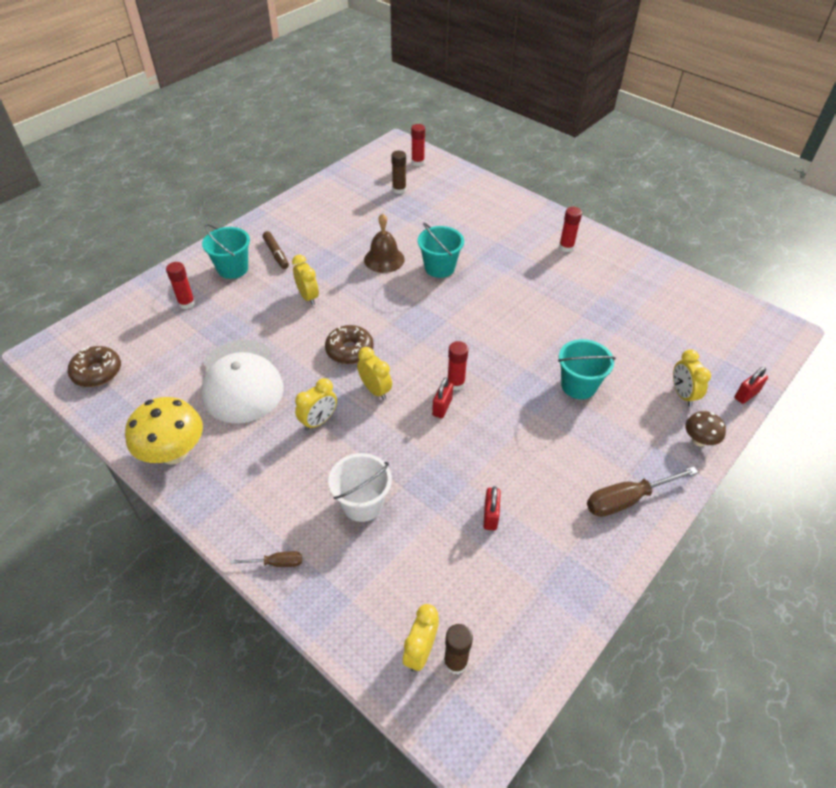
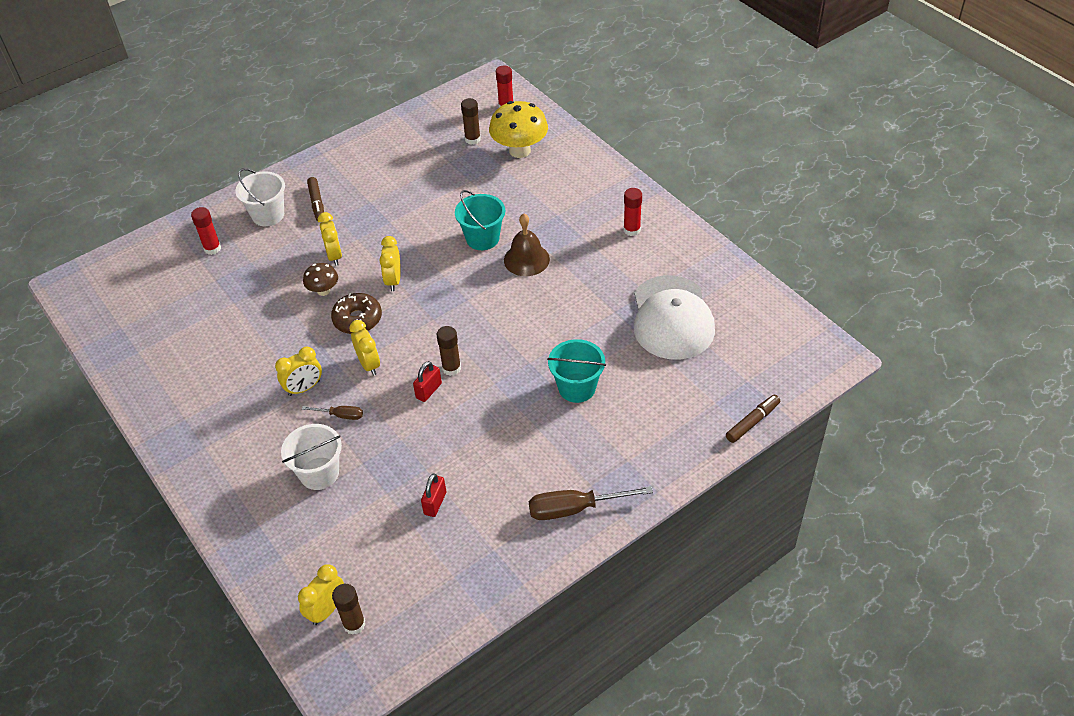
camera: 15 degrees right, 0 degrees up
(97, 372) = (111, 310): brown donut -> none
(174, 453) = (162, 400): yellow mushroom -> yellow mushroom (519, 150)
(233, 268) = (268, 215): turquoise bucket -> white bucket
(241, 381) = (243, 337): white cap -> white cap (672, 318)
(276, 563) = (225, 514): brown screwdriver -> brown screwdriver (341, 415)
(384, 259) = (427, 222): brown bell -> brown bell (526, 259)
(455, 383) = (451, 368): red glue stick -> brown glue stick
(682, 394) = (683, 412): yellow clock -> yellow clock (393, 280)
(699, 440) = (677, 462): brown mushroom -> brown mushroom (323, 291)
(746, 395) = (752, 422): red padlock -> brown marker

